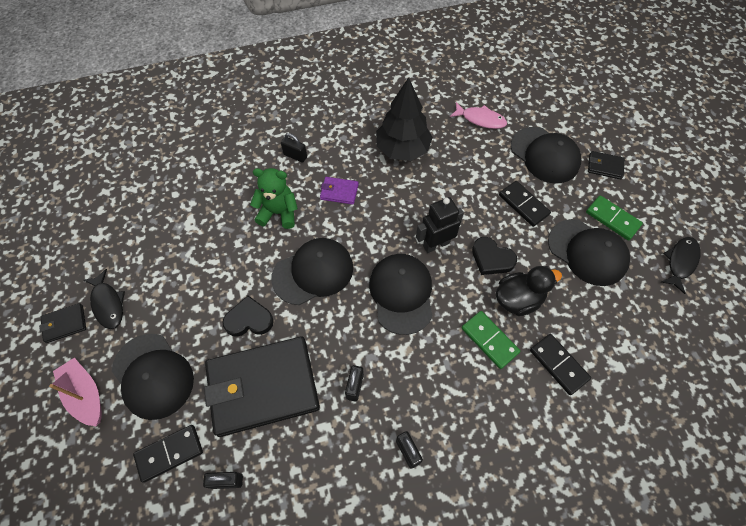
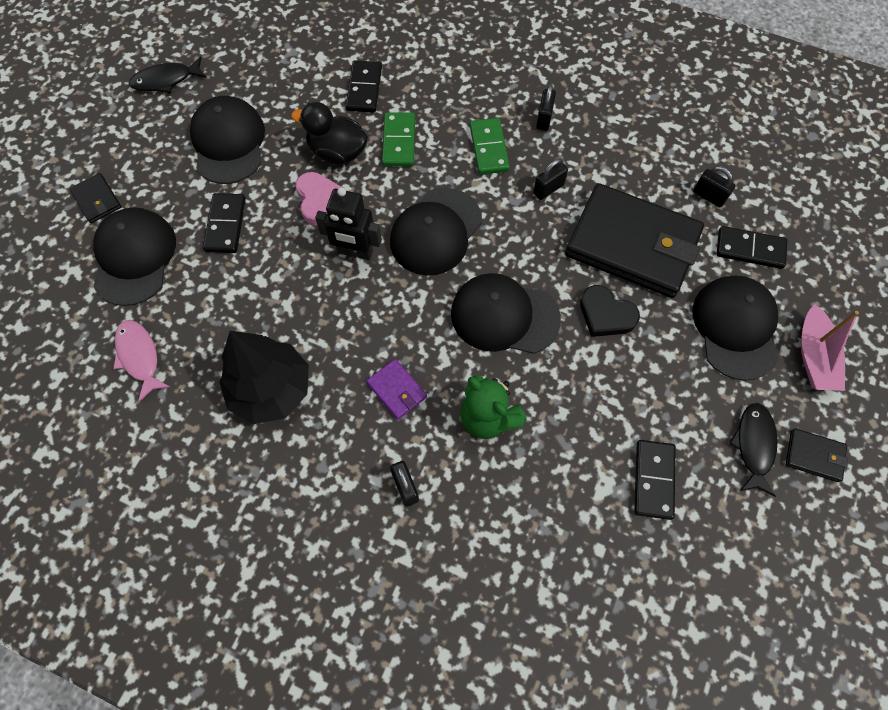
camera: 140 degrees left, 5 degrees up
(162, 244) = (654, 480): none -> black domino
(491, 258) = (319, 200): black heart -> pink heart
(612, 219) = (166, 151): green domino -> green domino (489, 148)

